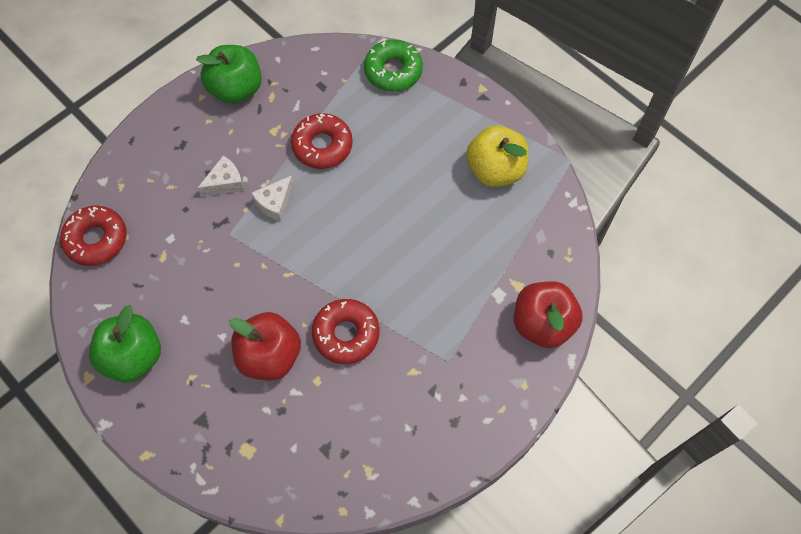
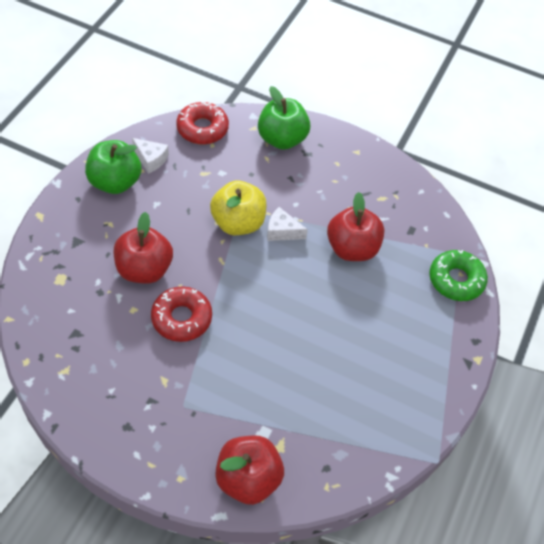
camera: 65 degrees right, 10 degrees down
(225, 182) = (286, 192): white cheese -> white cheese (151, 159)
(236, 89) = (376, 172): green apple -> green apple (282, 139)
(322, 146) = (352, 248): red donut -> red apple
(495, 170) = (393, 394): yellow apple -> yellow apple (238, 223)

